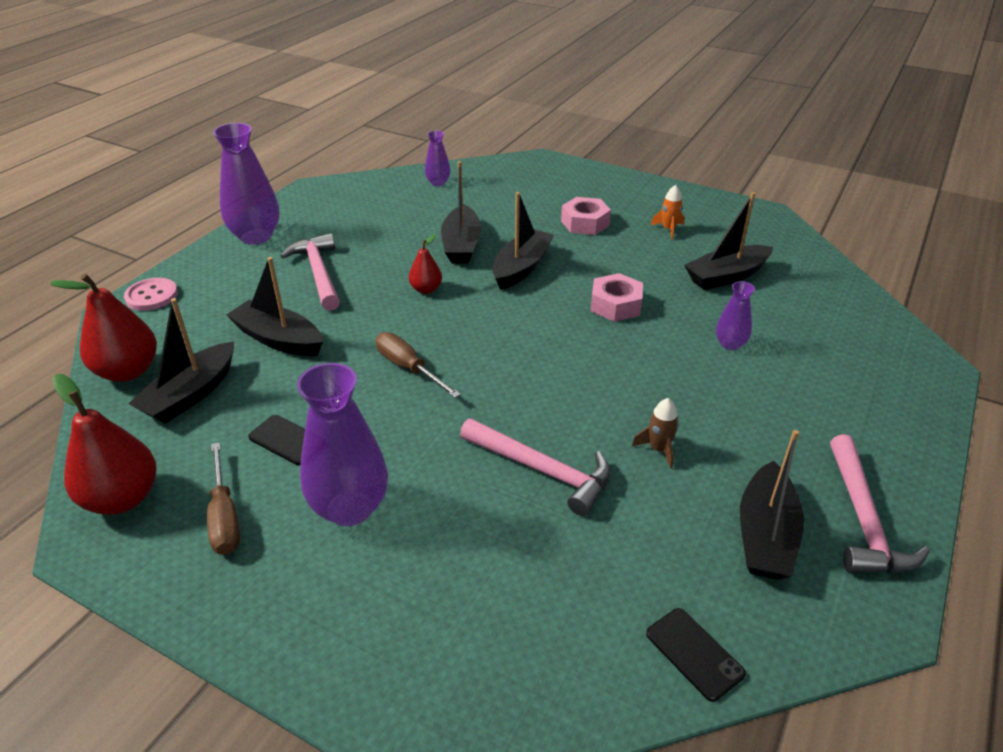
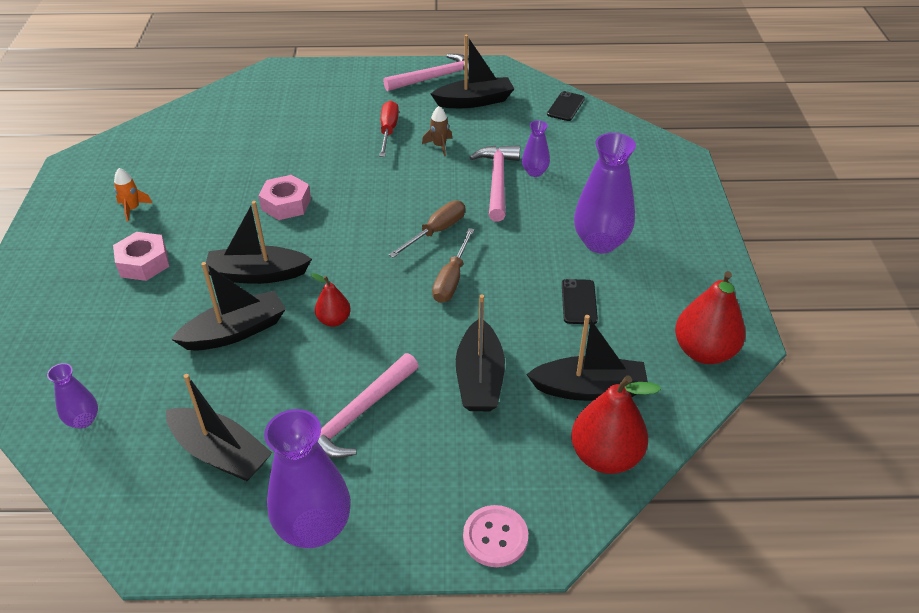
camera: 120 degrees left, 5 degrees up
(224, 517) = (662, 292): brown screwdriver -> brown screwdriver (436, 231)
(722, 416) = (388, 131): none -> red screwdriver
(726, 276) = (205, 162): black boat -> black boat (220, 453)
(730, 344) = (304, 143): purple vase -> purple vase (535, 172)

